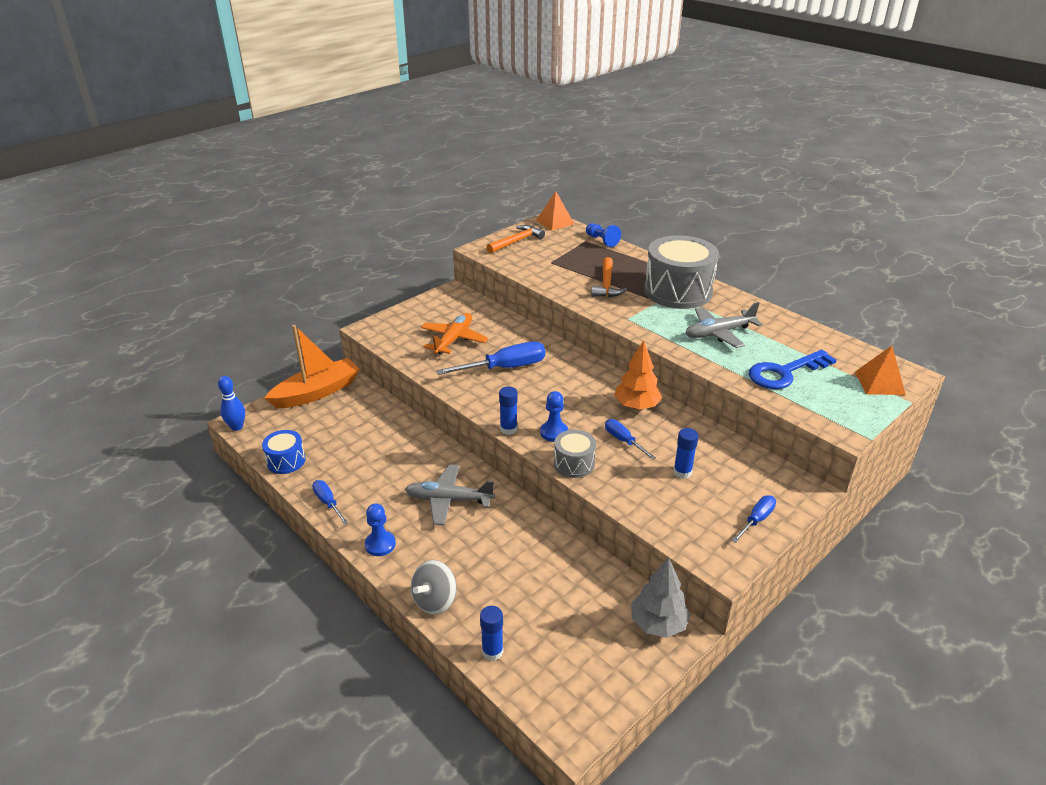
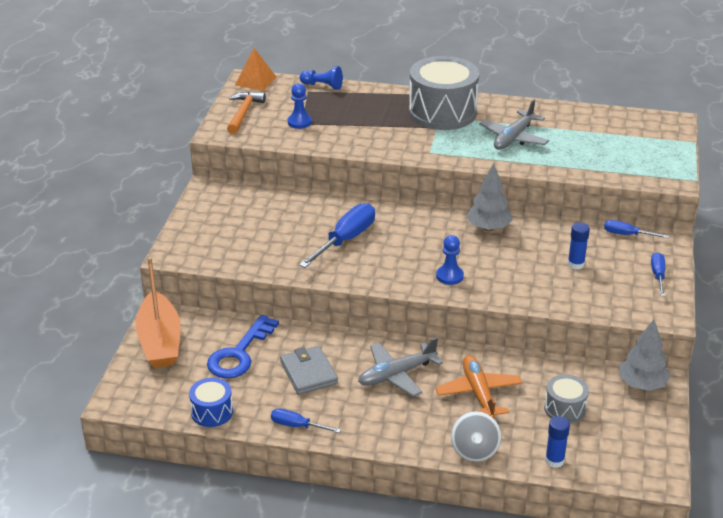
camera: 35 degrees left, 0 degrees up
(237, 427) = (120, 406): blue bowling pin -> none
(317, 392) = (160, 341): orange boat -> orange boat turned 150 degrees clockwise
(380, 544) = (383, 434): blue pawn -> blue pawn (299, 122)
(386, 465) = (308, 373): none -> grey wallet
(454, 339) = (268, 233): orange plane -> orange plane (478, 393)
(508, 429) = (411, 289): blue glue stick -> none
(574, 463) = (492, 293): grey drum -> grey drum (565, 409)
(606, 284) = (376, 127): orange hammer -> none
(623, 441) = (509, 259): blue screwdriver -> blue screwdriver (627, 234)
(636, 406) = (488, 227): orange tree -> grey tree
(785, 373) = (593, 152): blue key -> blue key (239, 353)
(879, 383) = (662, 135): orange pyramid -> none

